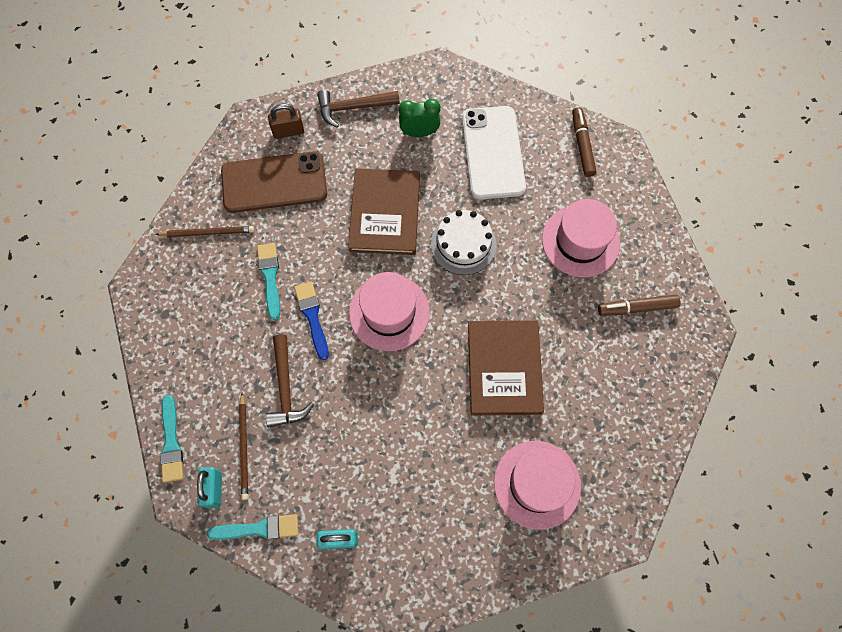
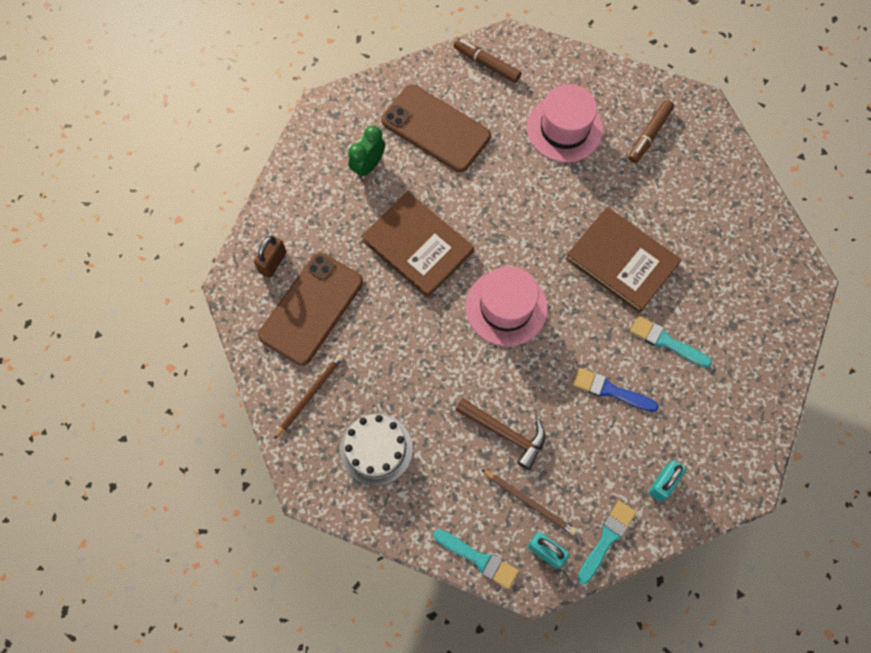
camera: 50 degrees left, 0 degrees up
(270, 277) = (396, 375): turquoise brush -> turquoise brush (666, 342)
(312, 317) = (460, 367): blue brush -> blue brush (610, 390)
(353, 108) = (298, 197): brown hammer -> none
(463, 244) = (495, 210): white cake -> white cake (376, 449)
(493, 152) = (435, 128): white phone -> brown phone
(537, 484) = (728, 309): pink hat -> none

